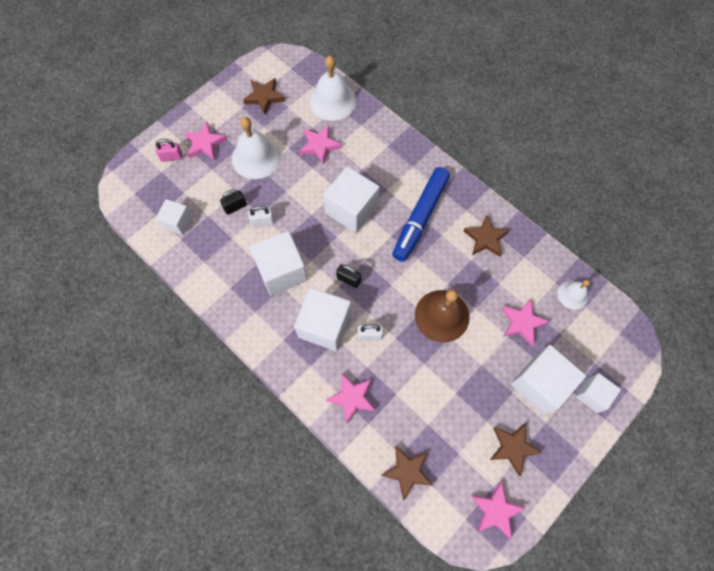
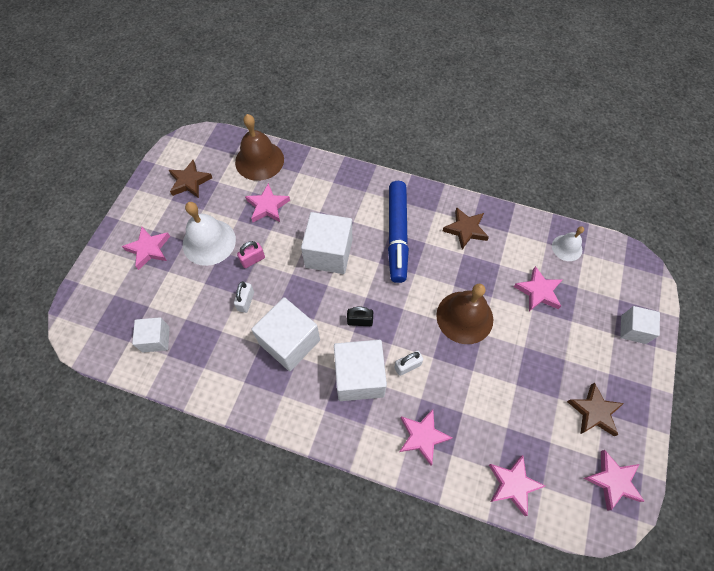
camera: 25 degrees left, 5 degrees down
(172, 157) = (119, 276): pink padlock -> pink padlock (253, 260)
(235, 207) = (210, 298): black padlock -> none
(262, 221) = (246, 301): white padlock -> white padlock turned 45 degrees counterclockwise
(332, 101) = (259, 160): white bell -> brown bell
(407, 471) = (513, 484): brown star -> pink star
(540, 384) = (584, 340): white cube -> none

